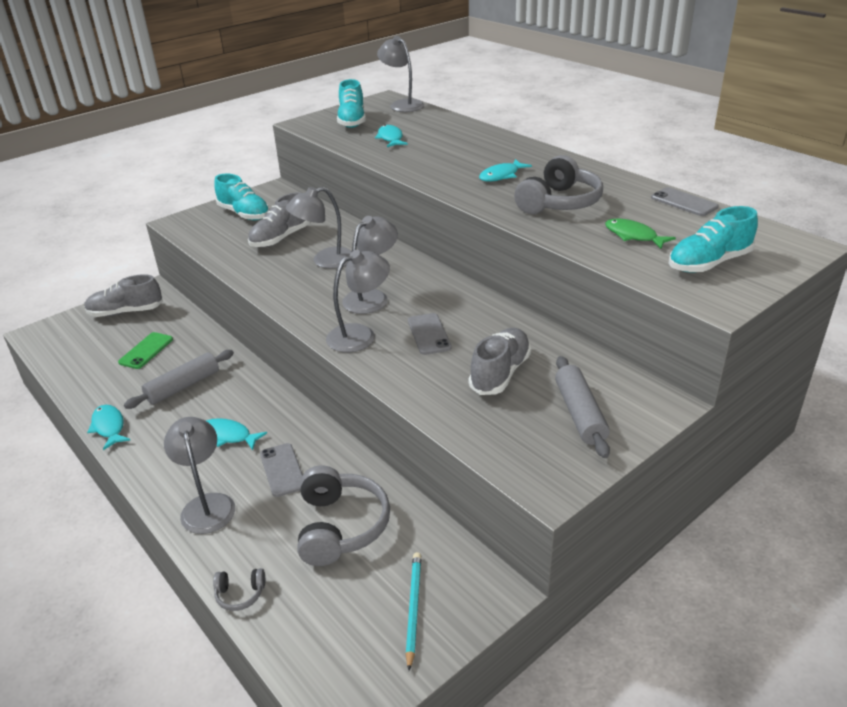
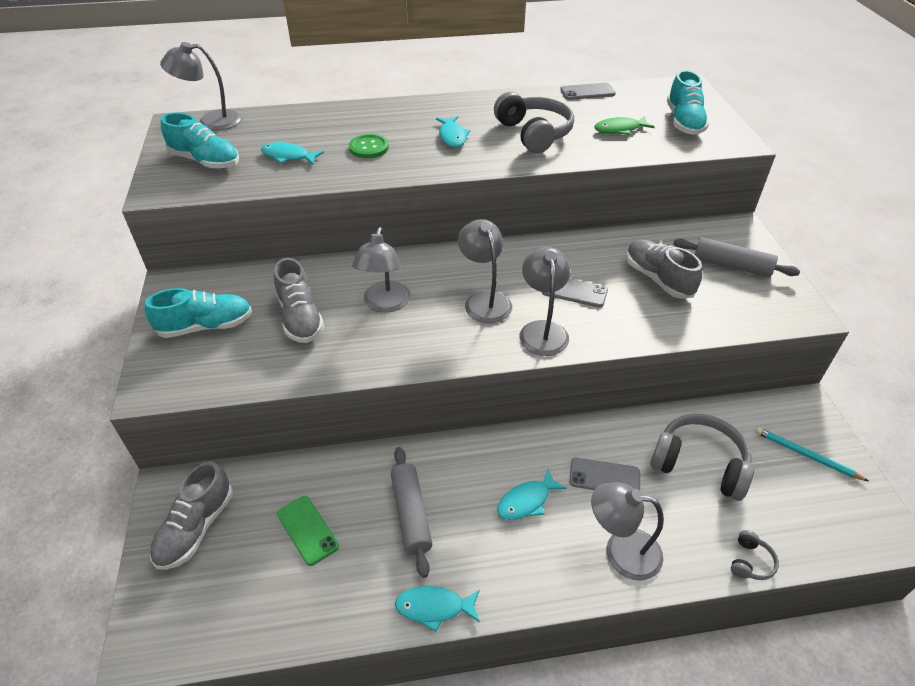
camera: 60 degrees left, 10 degrees up
(439, 156) = (369, 148): none -> green button

